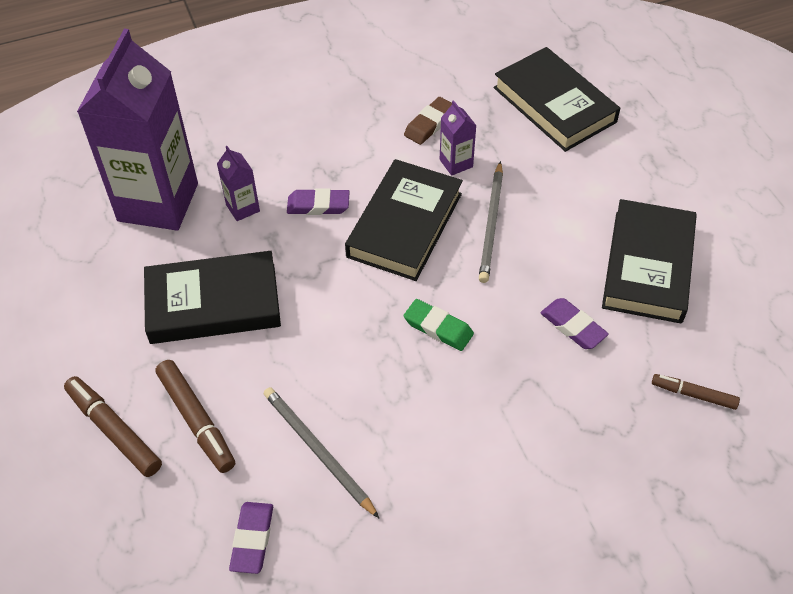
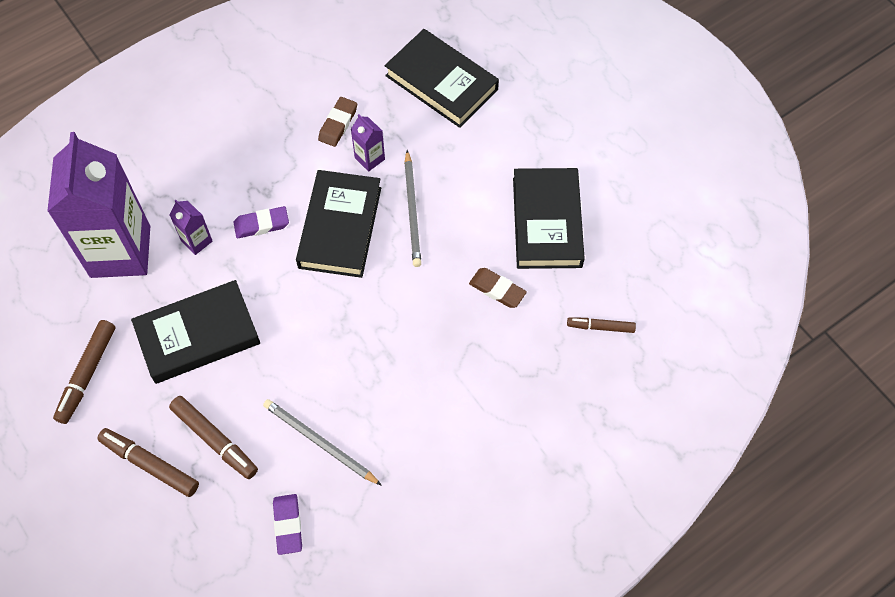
camera: 15 degrees left, 10 degrees up
(79, 318) = (87, 374): none -> brown marker
(438, 328) = (389, 315): green eraser -> none
(573, 326) = (497, 289): purple eraser -> brown eraser

